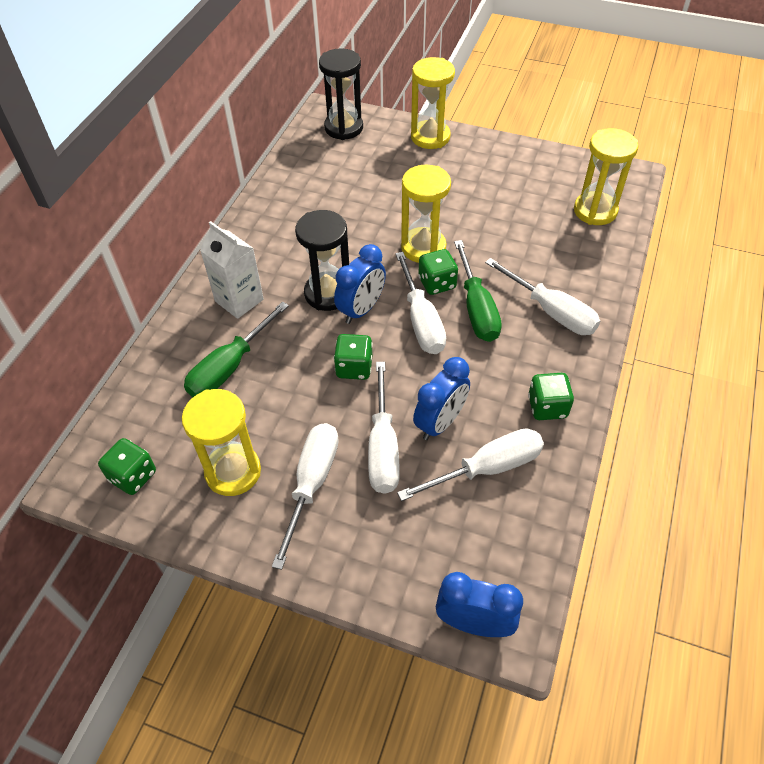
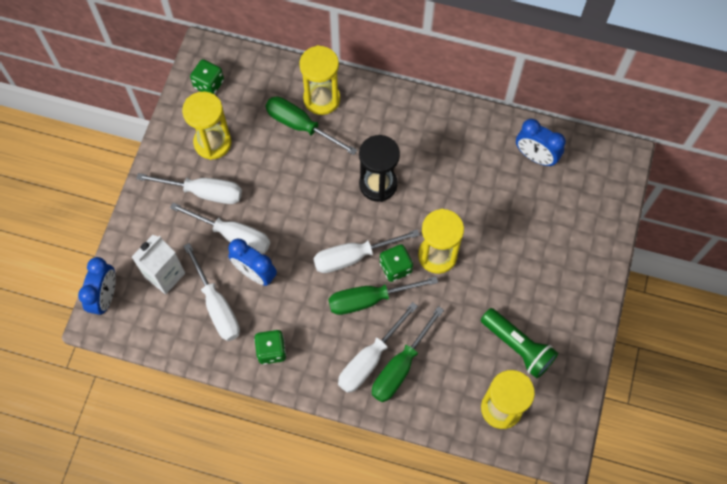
camera: 85 degrees right, 15 degrees up
(239, 300) = (366, 121): white carton -> white carton (165, 275)
(343, 128) = (597, 176): black hourglass -> none
(354, 367) = (303, 210): green dice -> none
(361, 310) = (362, 211): blue clock -> blue clock (535, 156)
(383, 447) = (233, 235): white screwdriver -> white screwdriver turned 150 degrees counterclockwise
(430, 137) = (594, 256): yellow hourglass -> yellow hourglass (321, 99)
(528, 195) = (518, 347): none -> green flashlight
(558, 285) = (400, 367): none -> green screwdriver

